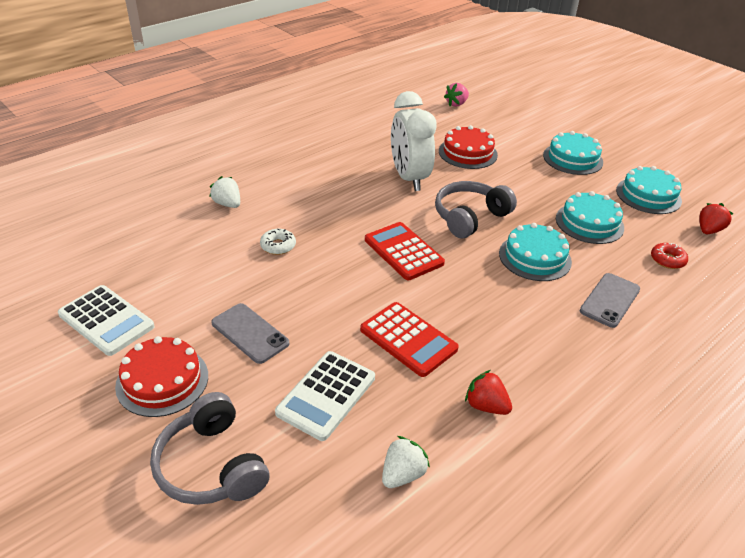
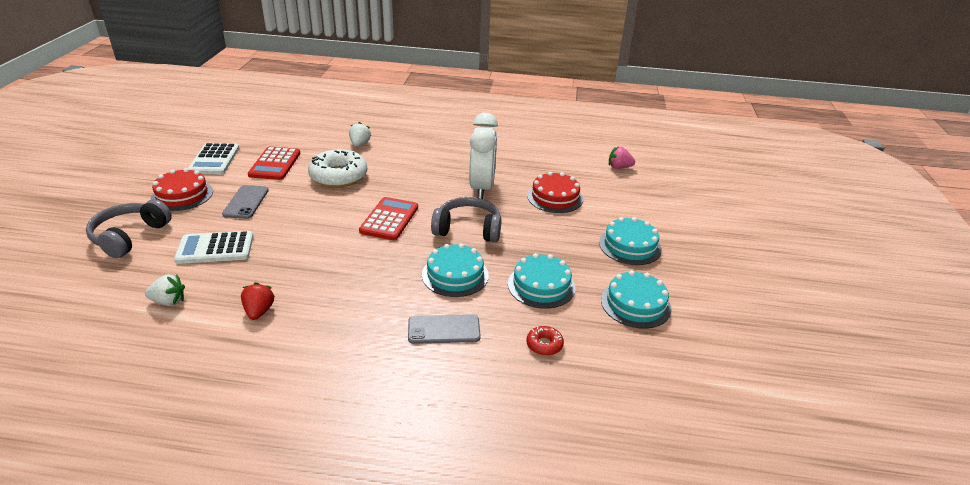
camera: 50 degrees right, 5 degrees down
(278, 246) = (338, 176): white donut -> white donut, size x2.15
(408, 339) = (296, 256): red calculator -> red calculator (275, 164)
(409, 178) = (482, 188): white clock -> white clock turned 150 degrees clockwise
(708, 230) = (630, 357): red strawberry -> none

